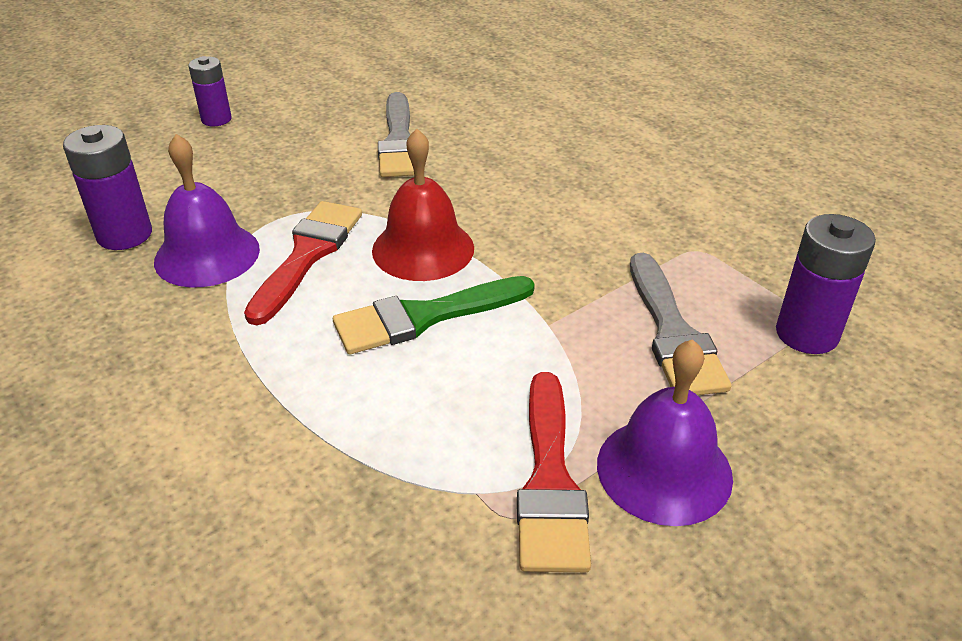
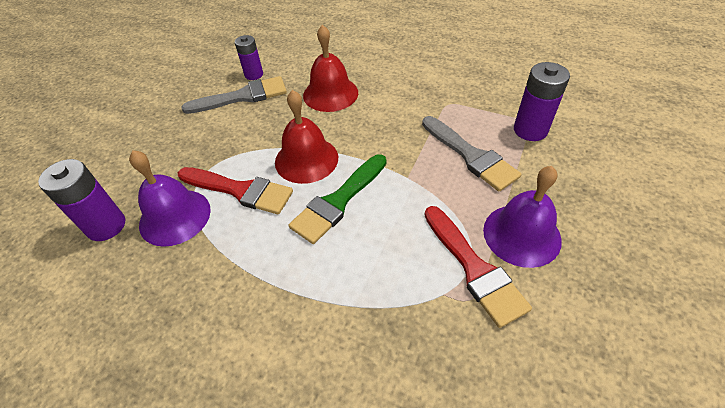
camera: 25 degrees left, 10 degrees up
(216, 119) = (111, 122): purple battery -> purple battery (254, 74)
(308, 255) = (240, 190): red brush -> red brush turned 120 degrees clockwise
(399, 142) = (243, 96): grey brush -> grey brush turned 75 degrees counterclockwise
(524, 177) = (330, 94): none -> red bell

